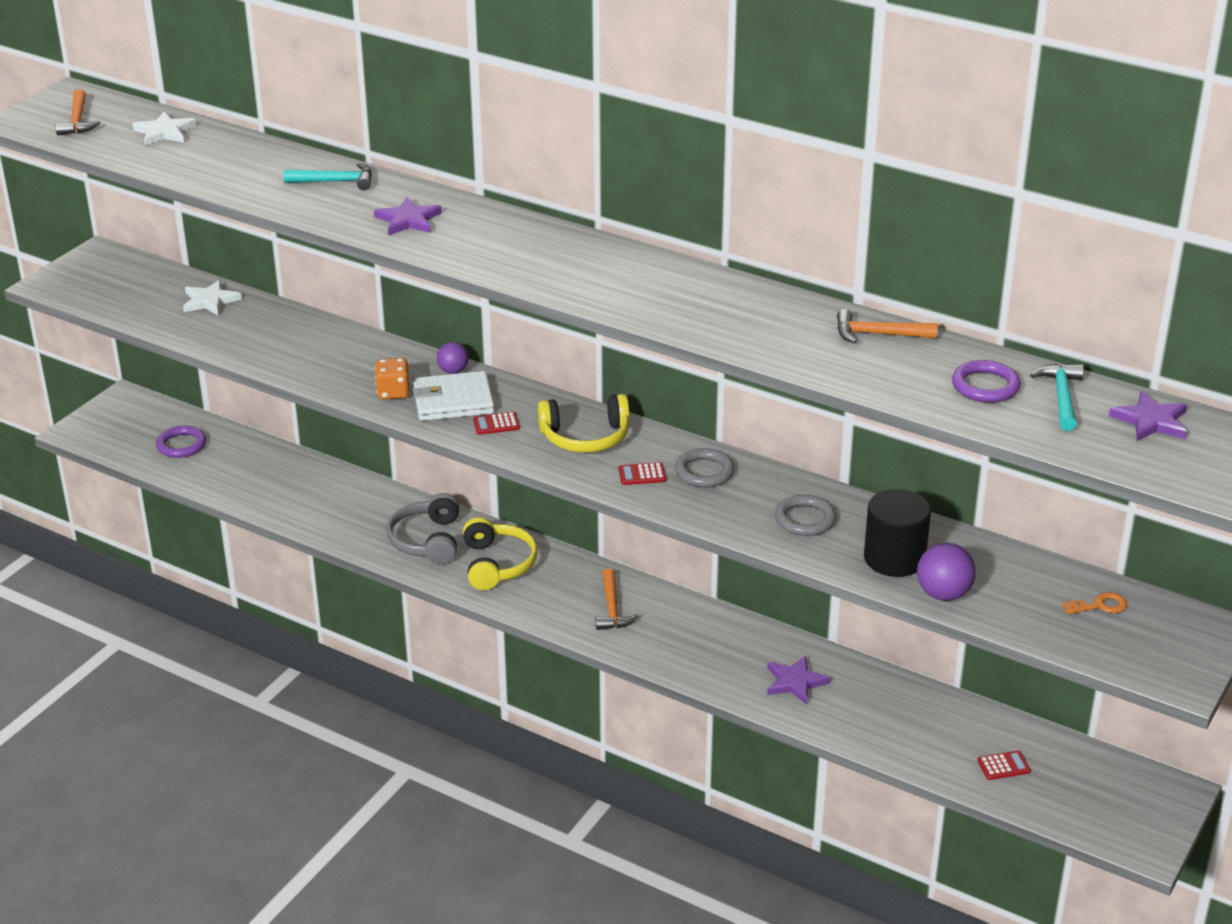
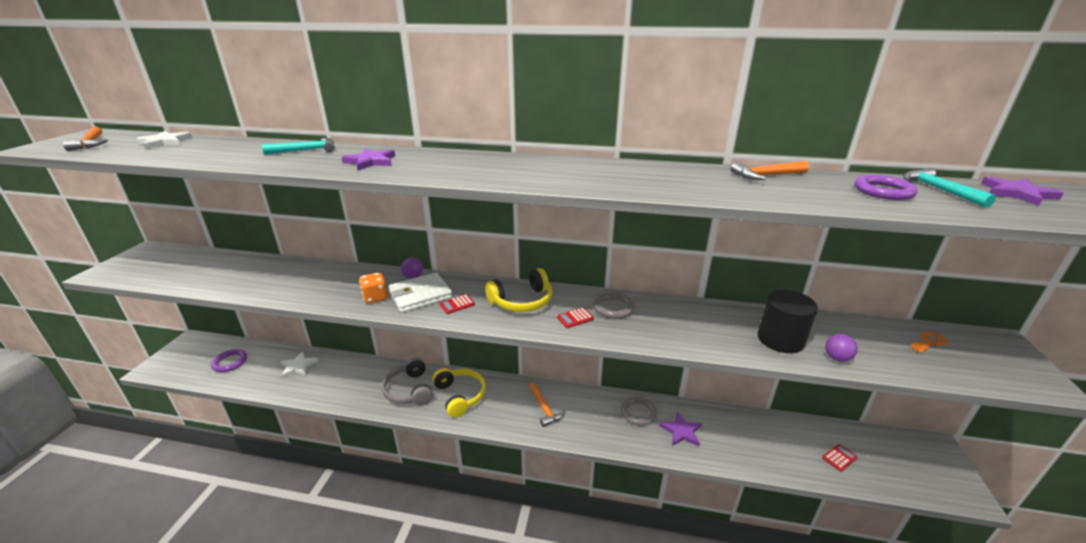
camera: 20 degrees left, 5 degrees down
(210, 301) = (229, 264): white star -> white star (298, 366)
(805, 519) = (701, 325): grey ring -> grey ring (638, 413)
(943, 594) = (836, 358): purple ball -> purple ball, size x0.64

